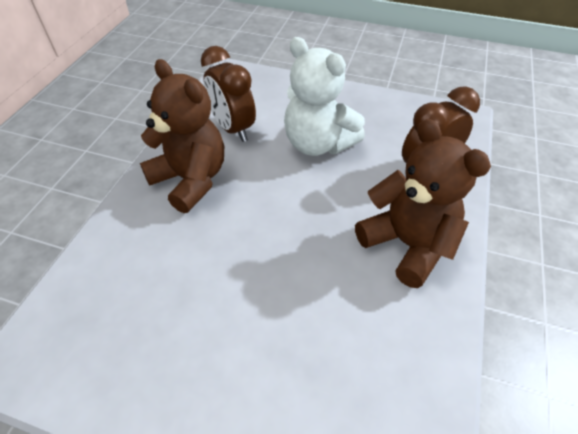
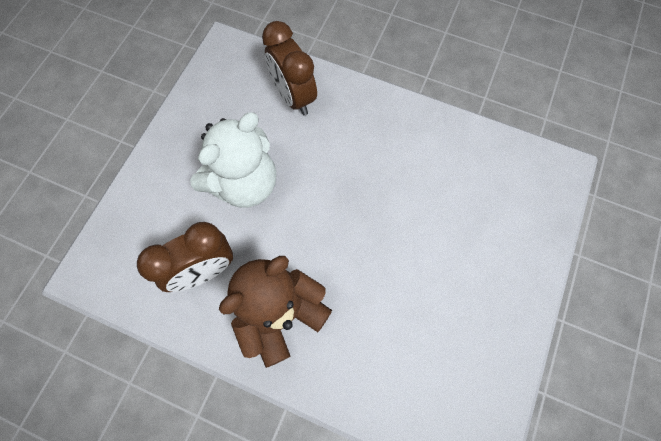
camera: 85 degrees left, 20 degrees up
(407, 244) = (376, 131): brown teddy bear -> none

